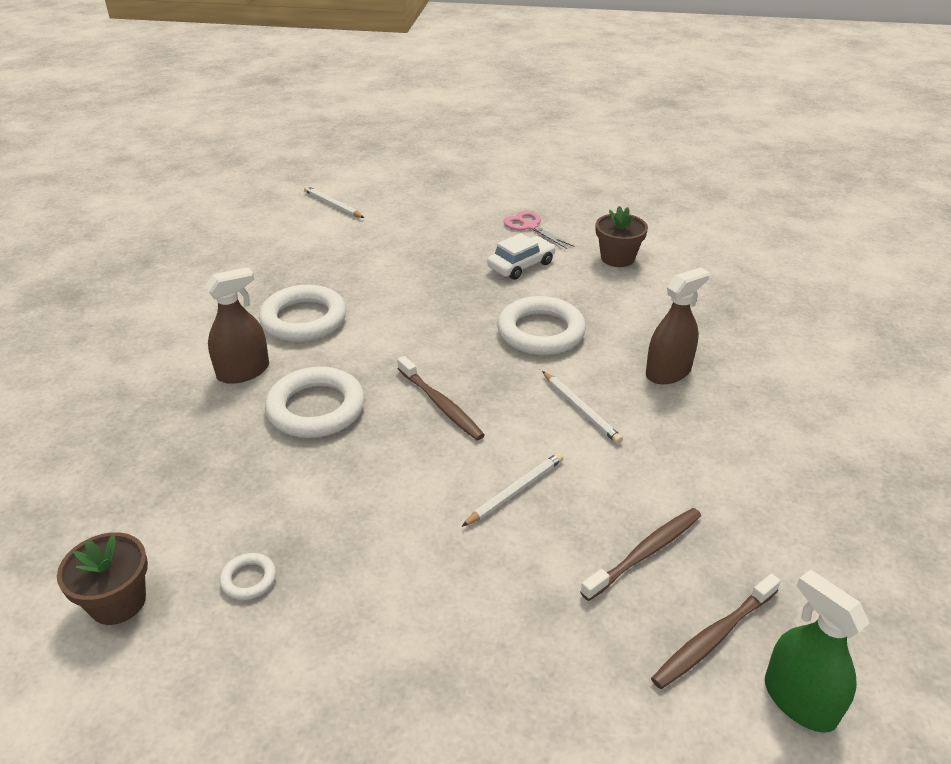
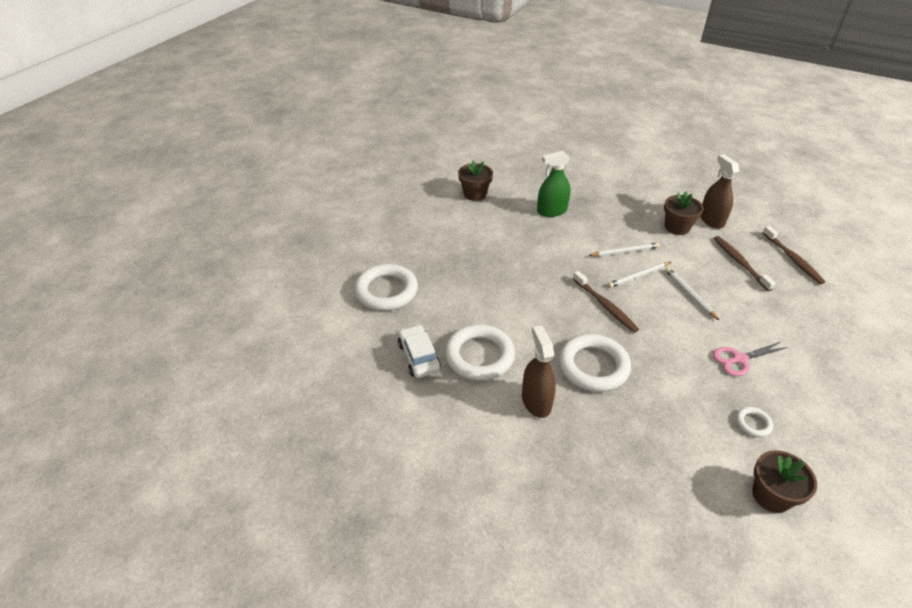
camera: 70 degrees left, 5 degrees up
(333, 205) = (306, 310): white pencil -> white pencil (638, 276)
(441, 405) = (605, 306): brown toothbrush -> brown toothbrush turned 75 degrees clockwise
(521, 265) = (461, 234): white car -> white car (419, 357)
(530, 226) = (413, 217): pink scissors -> pink scissors (739, 359)
(541, 332) = (543, 246): white ring -> white ring (386, 291)
(668, 372) = (600, 212): brown spray bottle -> brown spray bottle (711, 220)
(694, 462) = (677, 227): none -> brown flower pot
(799, 701) = (825, 248): green spray bottle -> green spray bottle (552, 211)

